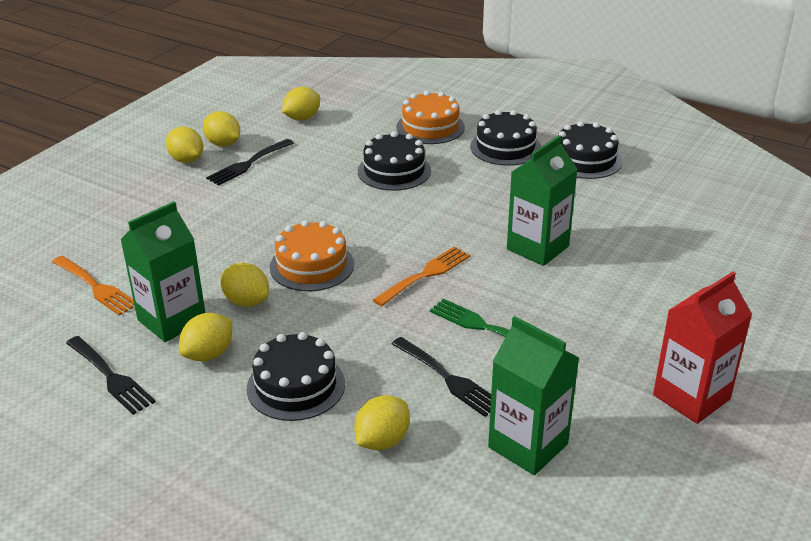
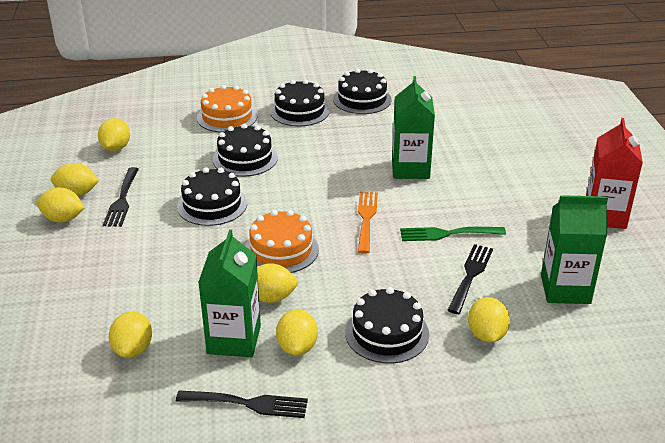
camera: 40 degrees left, 0 degrees up
(95, 287) = (133, 349): orange fork -> yellow lemon
(310, 199) = (212, 205): none -> black cake
(448, 378) = (470, 276): black fork -> black fork turned 75 degrees counterclockwise

